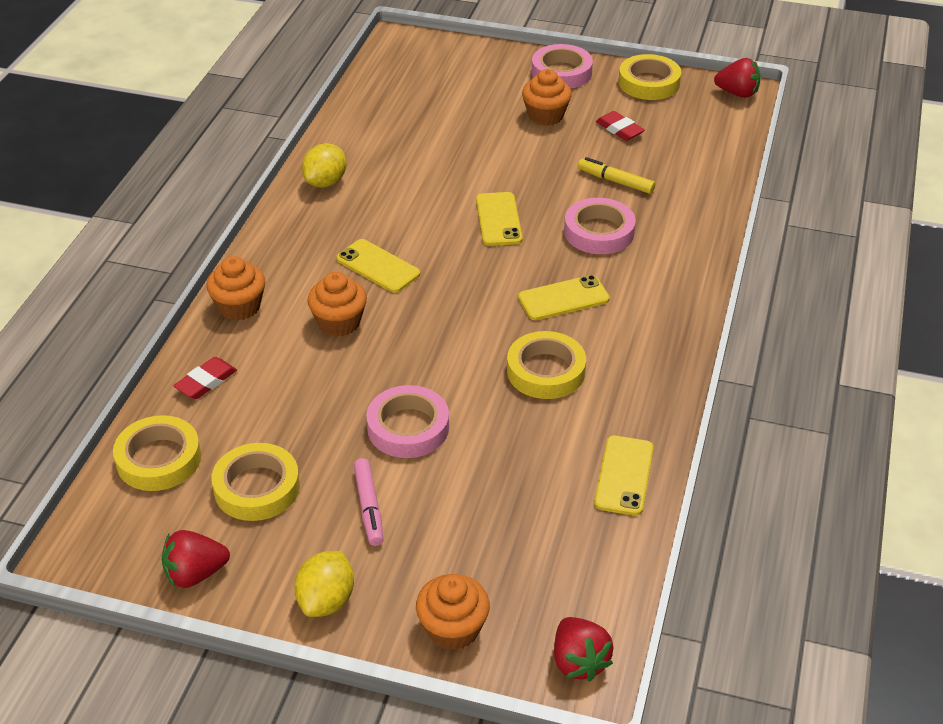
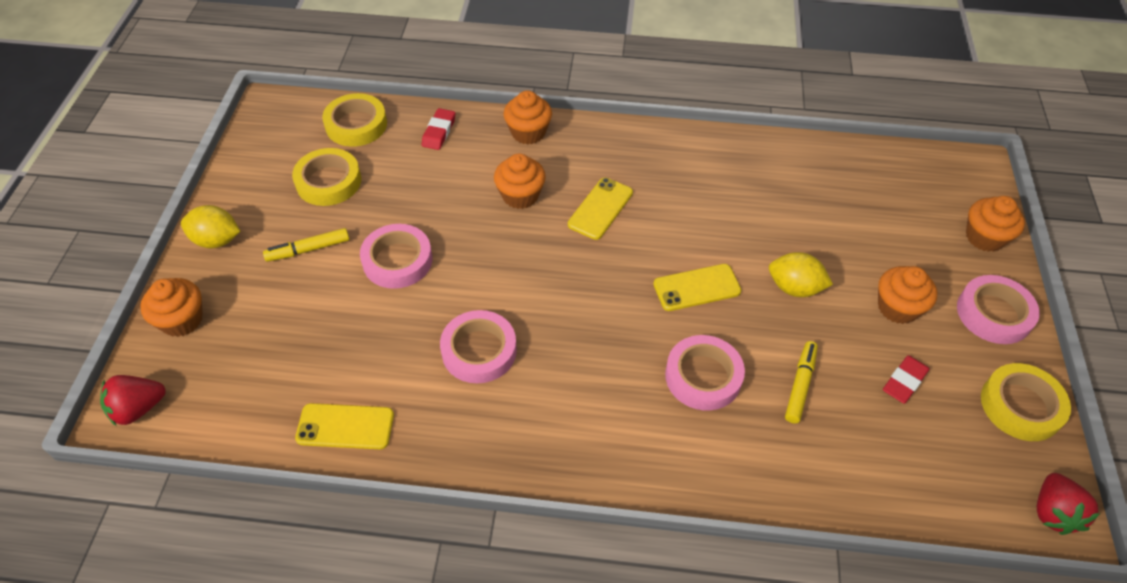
camera: 80 degrees right, 10 degrees up
(195, 574) = (247, 166): red strawberry -> none
(206, 381) = (439, 132): red eraser -> red eraser turned 75 degrees clockwise
(325, 182) = (710, 153): yellow lemon -> yellow lemon (794, 288)
(369, 507) = (308, 249): pink marker -> yellow marker
(481, 56) = (984, 237): none -> orange cupcake
(546, 371) = (479, 351): yellow tape -> pink tape
(563, 298) = (587, 355): yellow phone -> none

